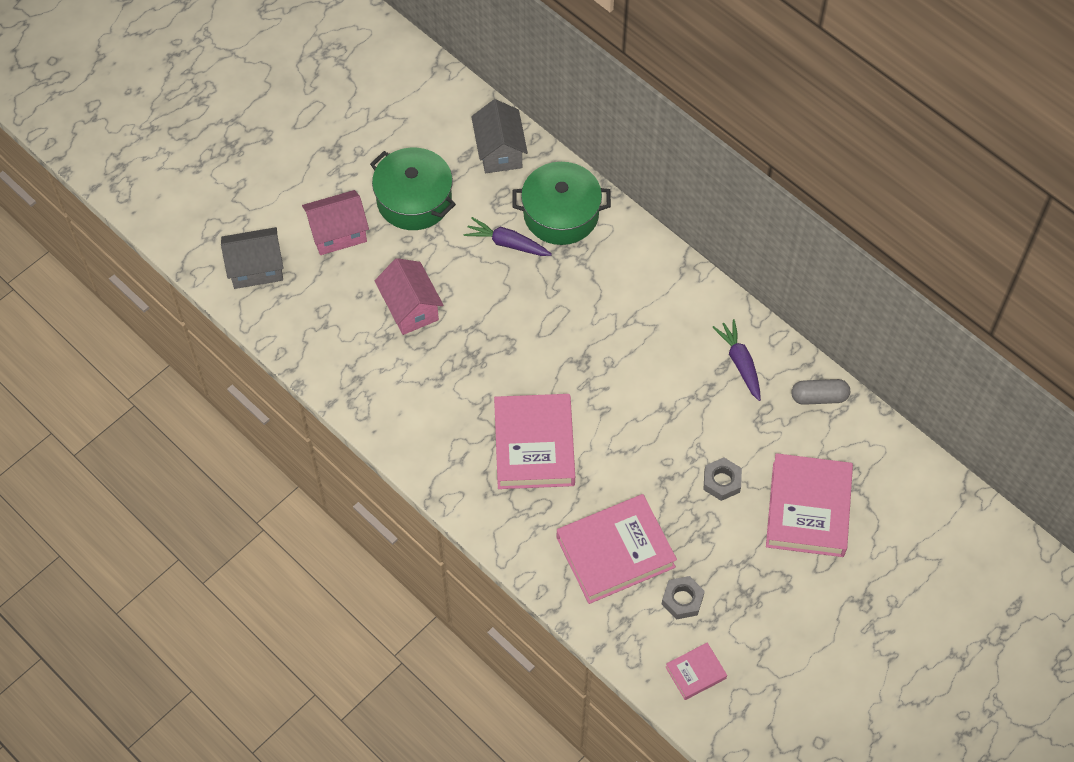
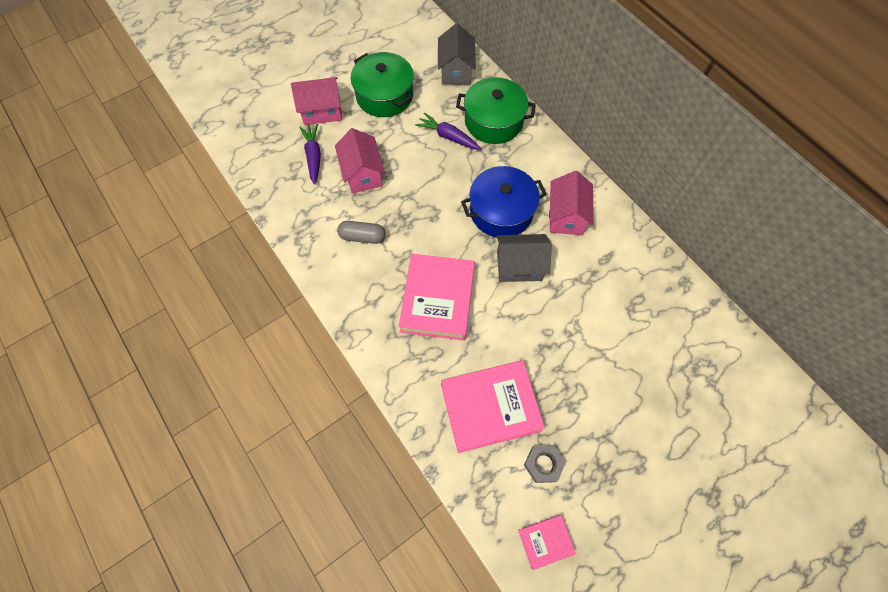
camera: 10 degrees right, 5 degrees up
(256, 268) = (254, 127): grey house -> grey house (519, 266)
(590, 329) = (501, 211): none -> blue pot
(669, 323) = (566, 216): none -> pink house
(722, 481) = (593, 358): grey nut -> none
(740, 363) = (620, 257): purple carrot -> purple carrot (313, 156)
(808, 509) = (667, 396): pink book -> none
(819, 397) = (685, 297): grey capsule -> grey capsule (362, 237)

